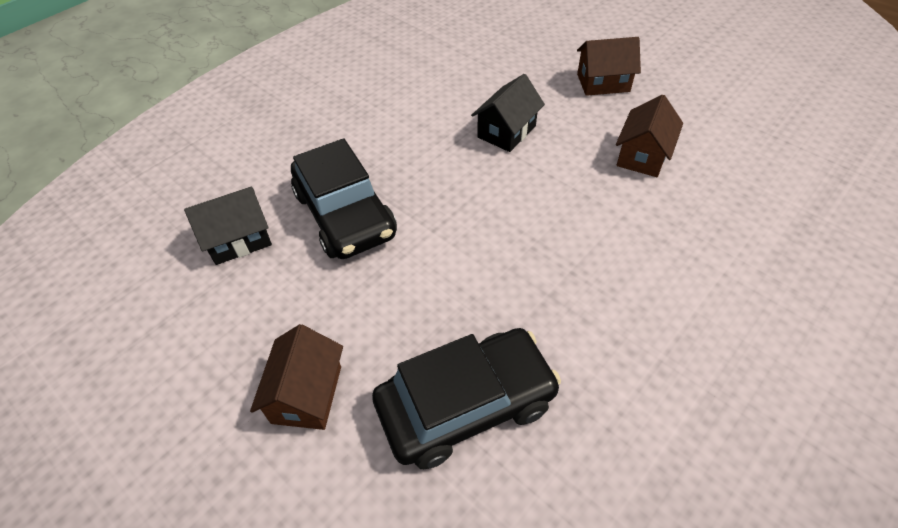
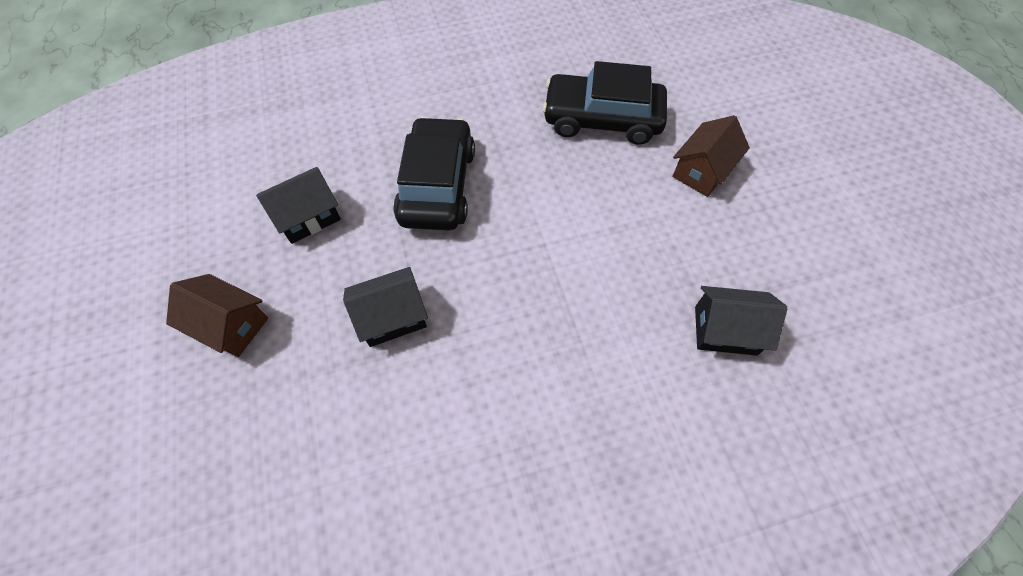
camera: 150 degrees left, 10 degrees up
(345, 214) = (613, 303): black car -> black car (437, 185)
(643, 155) = (308, 217): brown house -> black house

